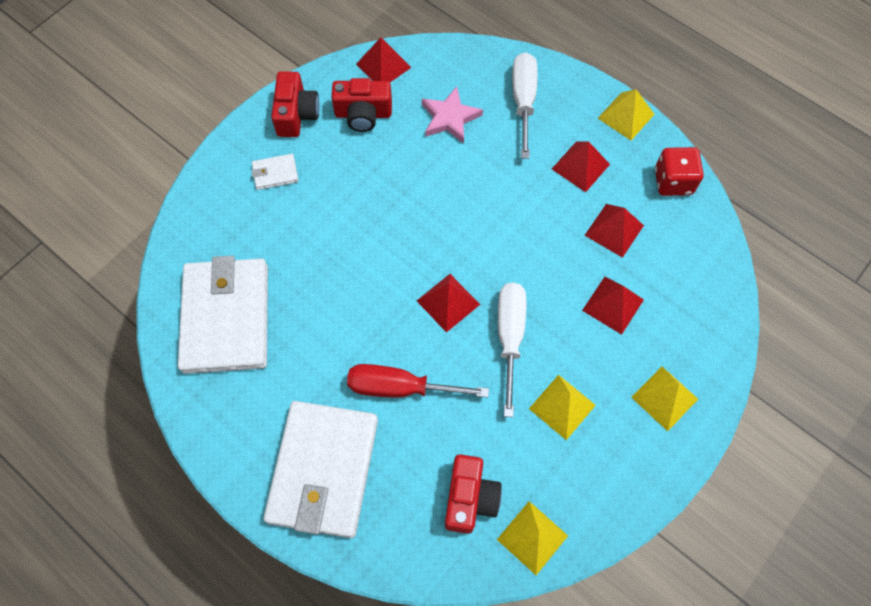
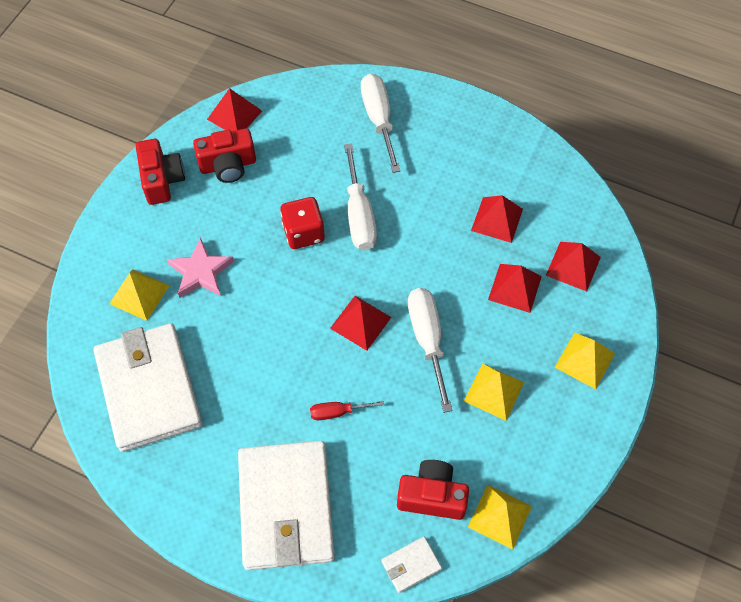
camera: 15 degrees left, 5 degrees down
(275, 173) = (157, 241): white wallet -> white wallet (411, 565)
(400, 387) = (337, 412): red screwdriver -> red screwdriver, size x0.54
(450, 118) = (313, 150): pink star -> pink star (201, 272)
(470, 498) = (432, 496): red camera -> red camera turned 75 degrees counterclockwise
(477, 193) = (359, 215): none -> white screwdriver
(580, 166) = (449, 168): red pyramid -> red pyramid (573, 266)
(626, 116) = (478, 112): yellow pyramid -> yellow pyramid (139, 294)
(673, 181) = (538, 163): red dice -> red dice (303, 233)

